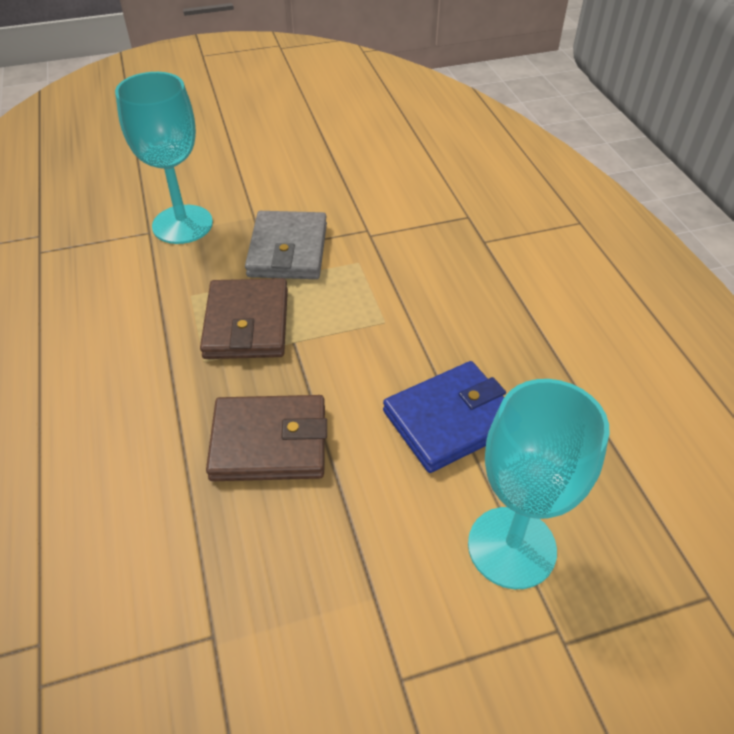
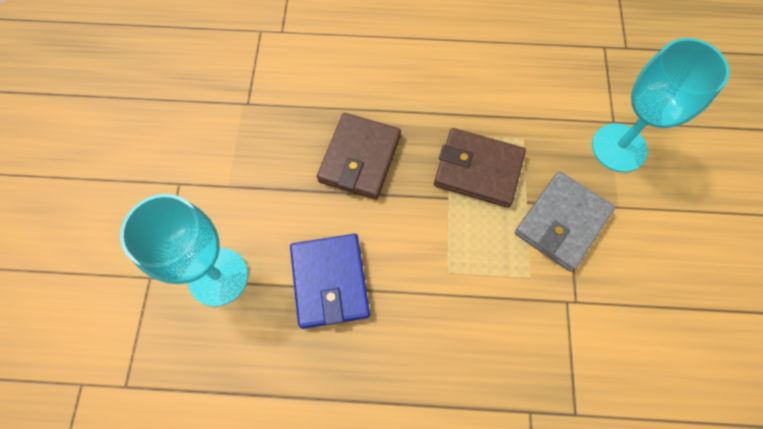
camera: 110 degrees right, 20 degrees up
(288, 250) = (562, 222): grey wallet -> grey wallet turned 75 degrees counterclockwise

